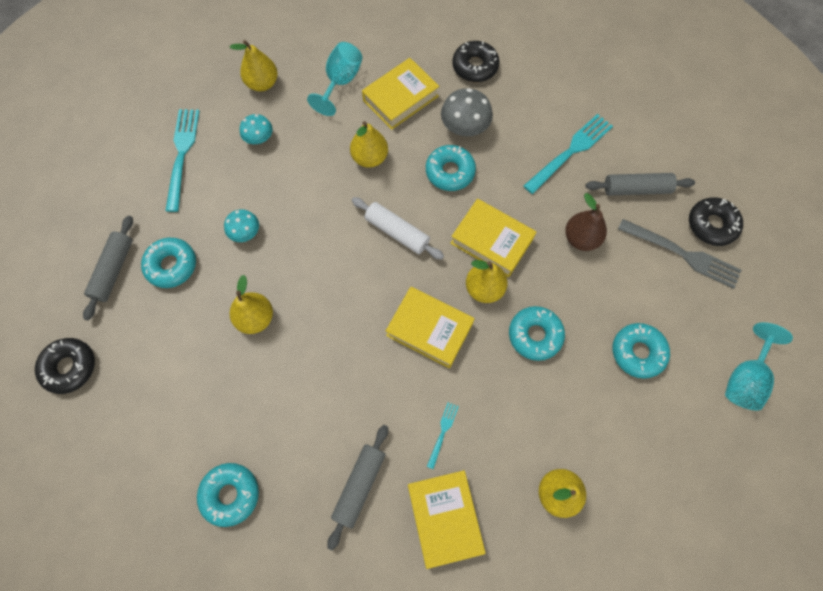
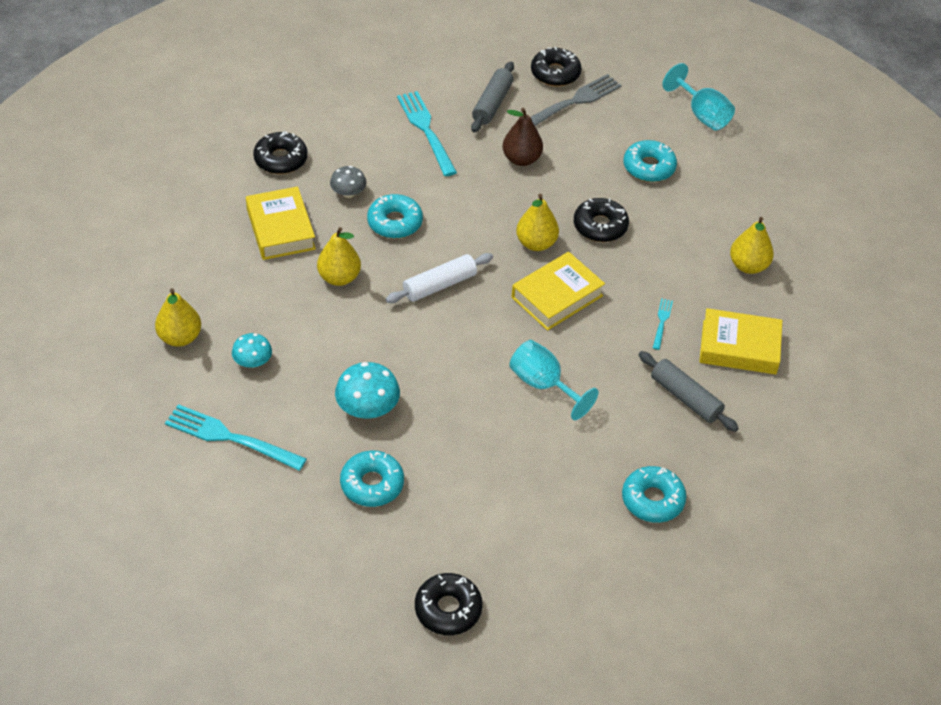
camera: 70 degrees left, 20 degrees down
(113, 270) = (347, 540): grey rolling pin -> none
(245, 232) = (367, 408): turquoise mushroom -> turquoise mushroom, size x1.58
(255, 318) = (475, 427): yellow pear -> none
(341, 82) = (226, 270): turquoise goblet -> turquoise goblet (543, 385)
(442, 432) = (662, 322): turquoise fork -> turquoise fork turned 60 degrees clockwise
(465, 126) = (348, 193): grey mushroom -> grey mushroom, size x0.63
(492, 241) = (489, 220): yellow book -> none
(535, 335) = (600, 226): turquoise donut -> black donut

